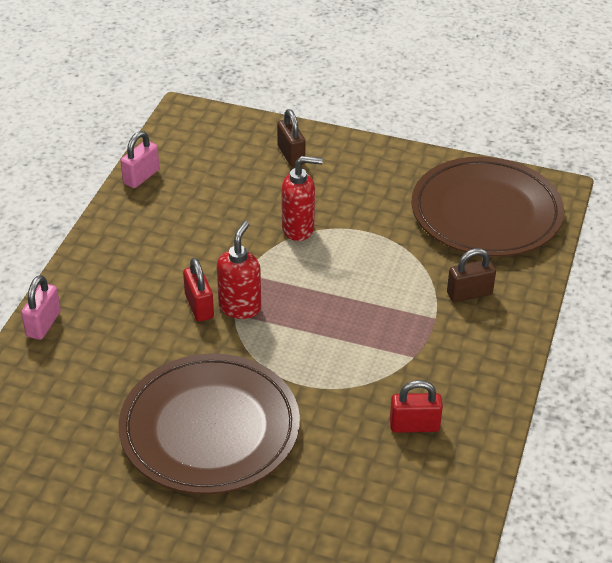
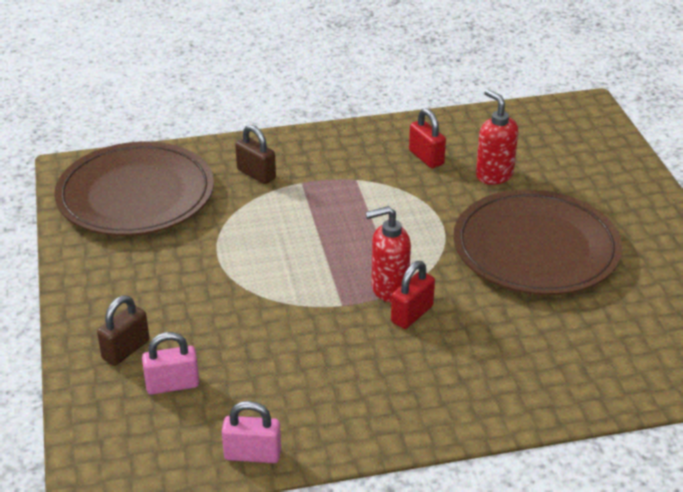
camera: 120 degrees left, 5 degrees down
(43, 324) = (536, 407): pink padlock -> pink padlock (172, 385)
(298, 229) = (248, 296): red soap dispenser -> red soap dispenser (494, 175)

